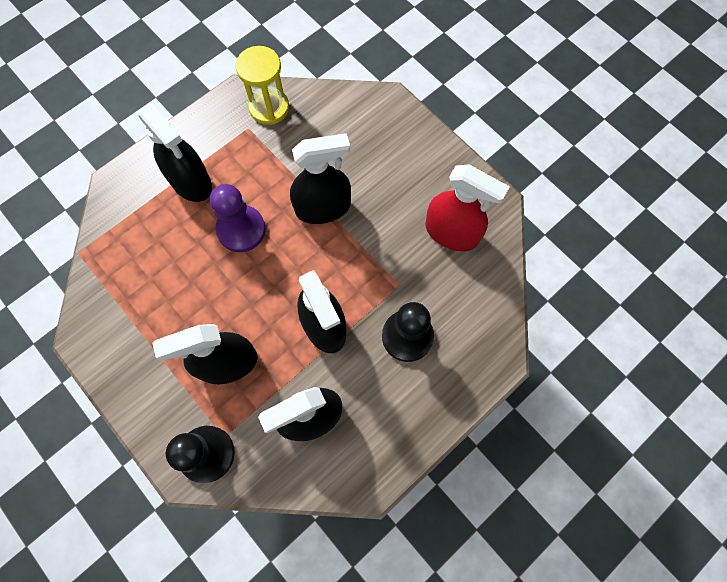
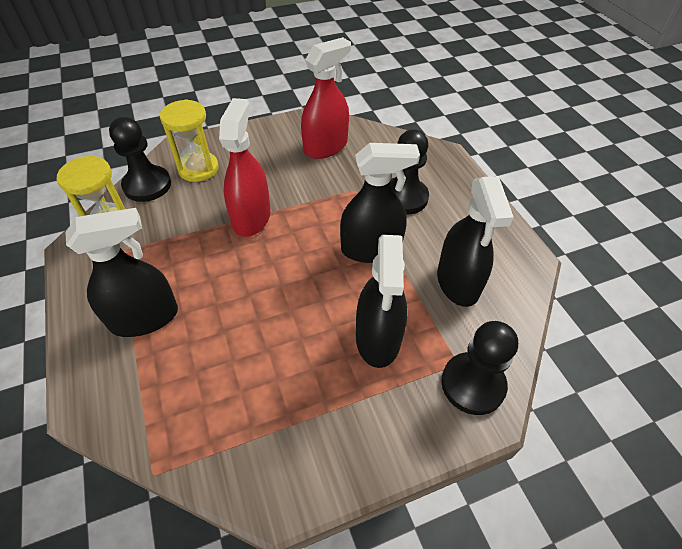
camera: 70 degrees left, 20 degrees down
(241, 229) = (233, 287): purple pawn -> none
(323, 208) = (251, 217): black spray bottle -> red spray bottle
(327, 104) = (147, 185): none -> black pawn
(367, 133) = (198, 168): none -> yellow hourglass

